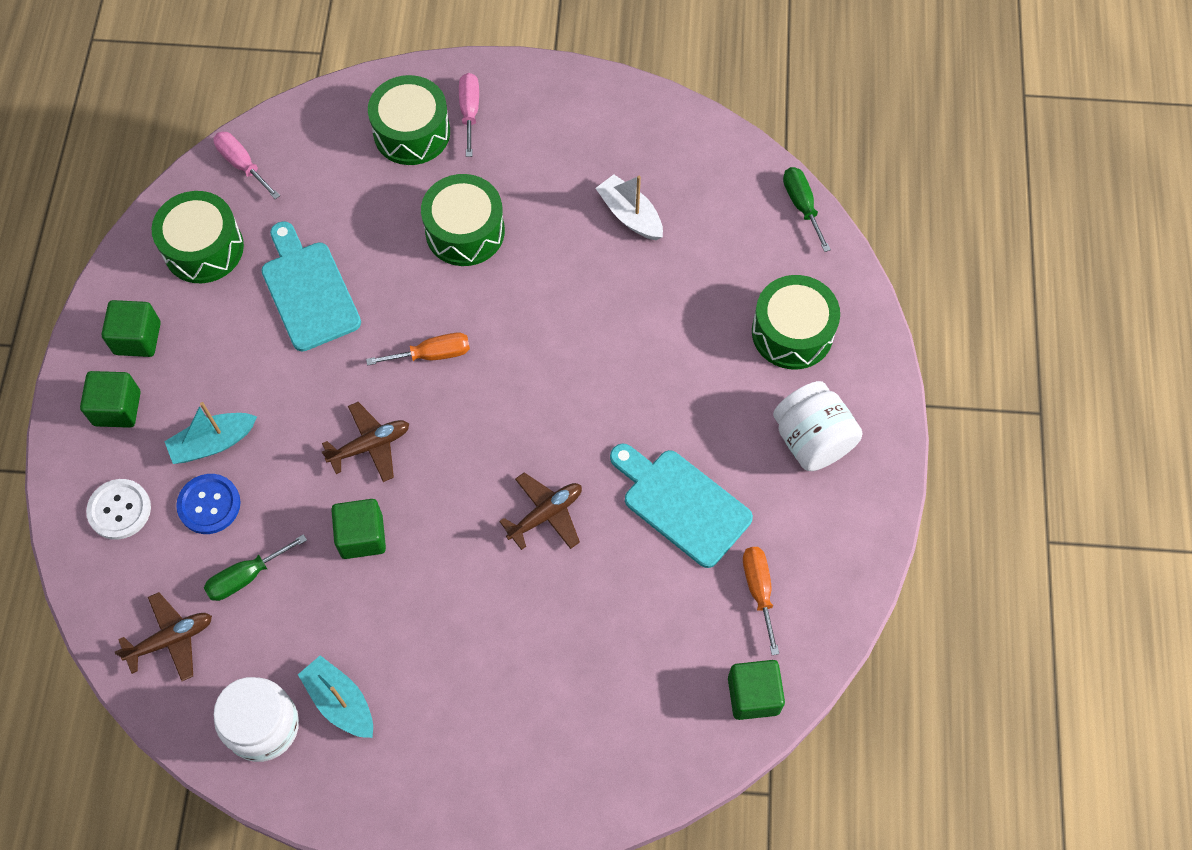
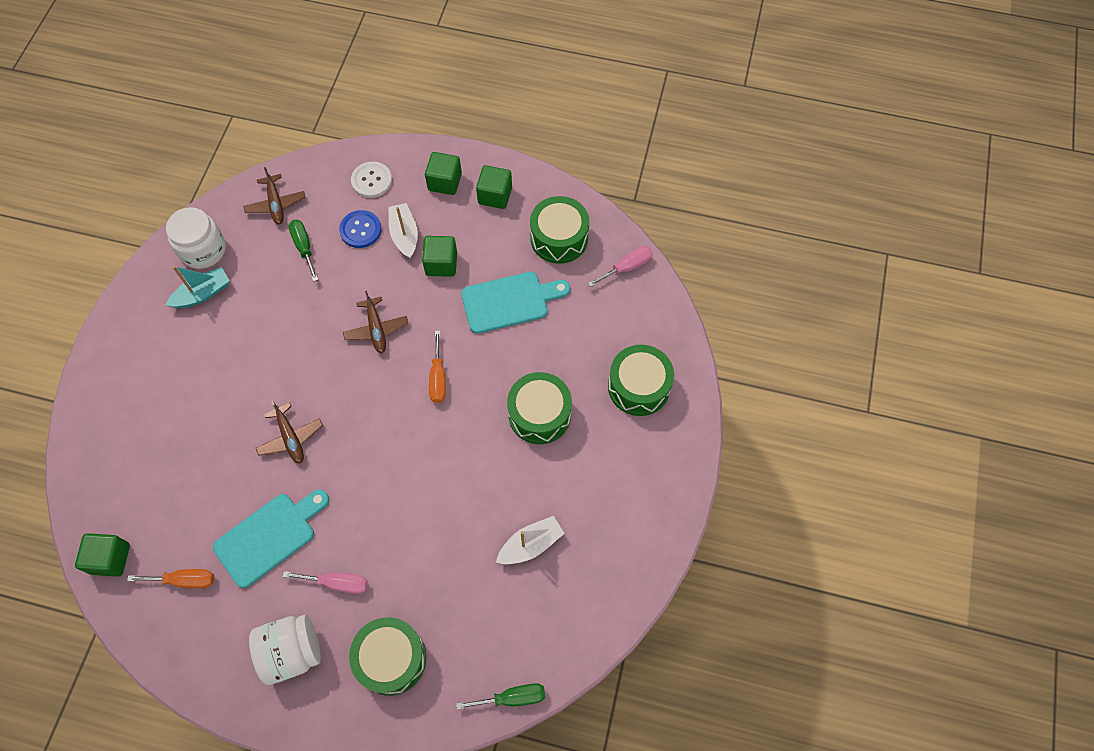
camera: 100 degrees right, 0 degrees up
(213, 443) = (404, 235): turquoise boat -> white boat
(362, 536) = (311, 317): green cube -> green cube (441, 264)
(469, 112) = (652, 433): pink screwdriver -> pink screwdriver (337, 583)

